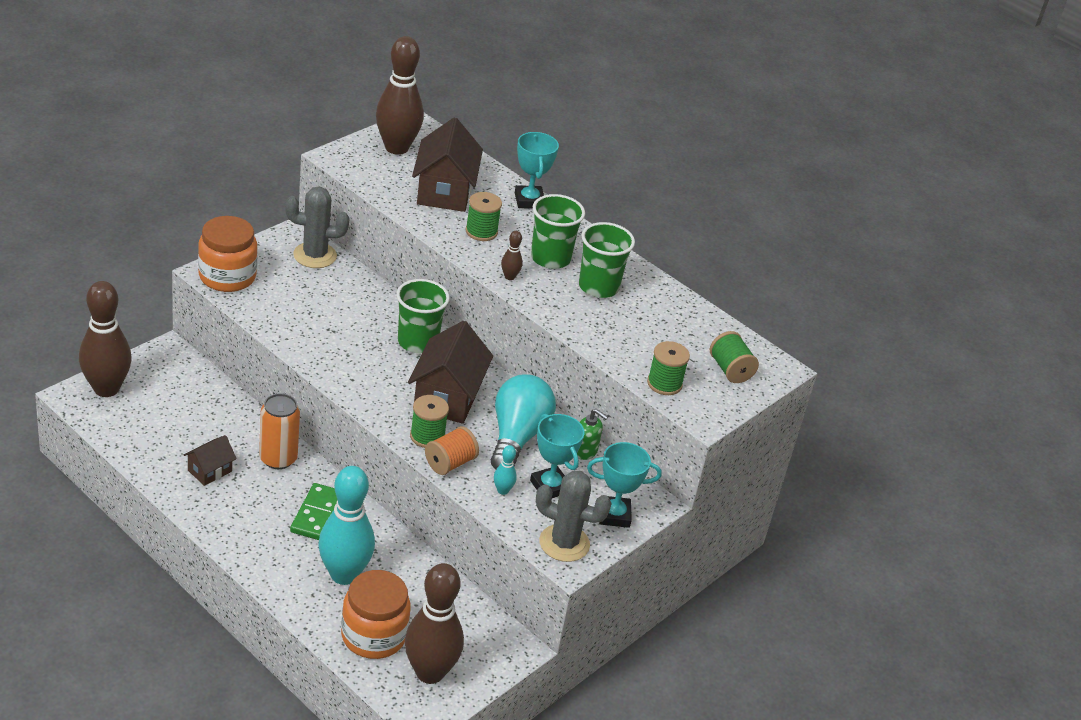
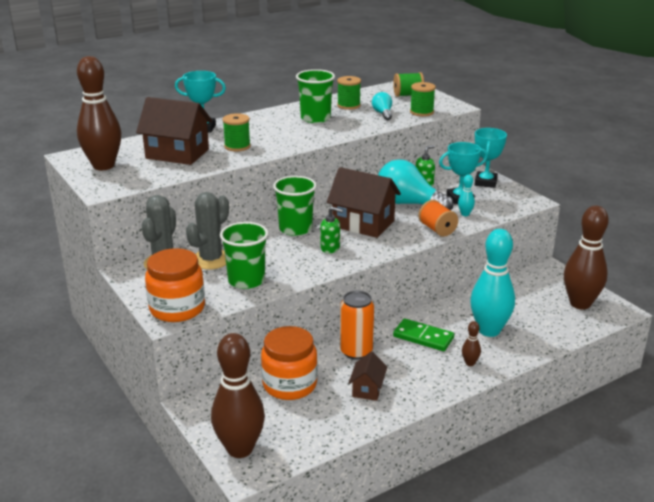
camera: 70 degrees left, 10 degrees down
(210, 471) = (367, 389): brown house -> brown house turned 45 degrees clockwise
(373, 635) = (549, 323): orange jar -> orange jar (289, 384)
(377, 373) = (330, 248): none -> green soap dispenser
(427, 436) = (407, 235): green spool -> green spool (348, 105)
(509, 277) = (297, 142): brown bowling pin -> brown bowling pin (470, 363)
(550, 258) = (278, 128): green cup -> green cup (246, 280)
(564, 543) = (514, 200): grey cactus -> grey cactus (211, 260)
(641, 346) = (383, 114): none -> turquoise light bulb

